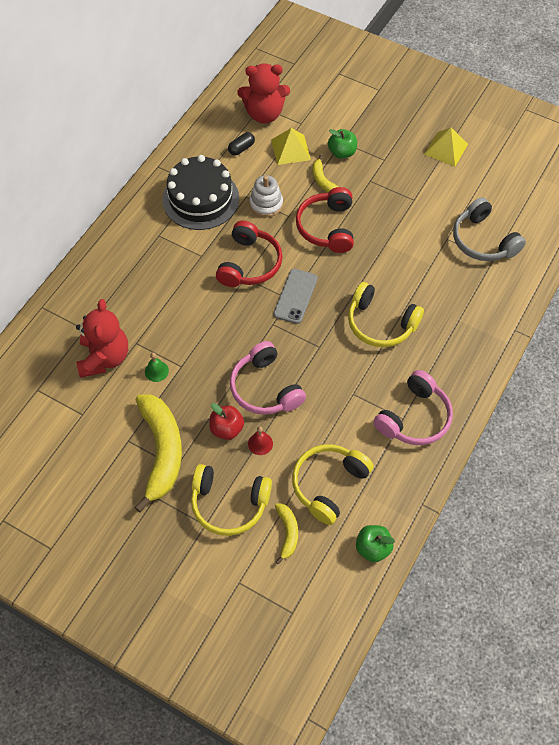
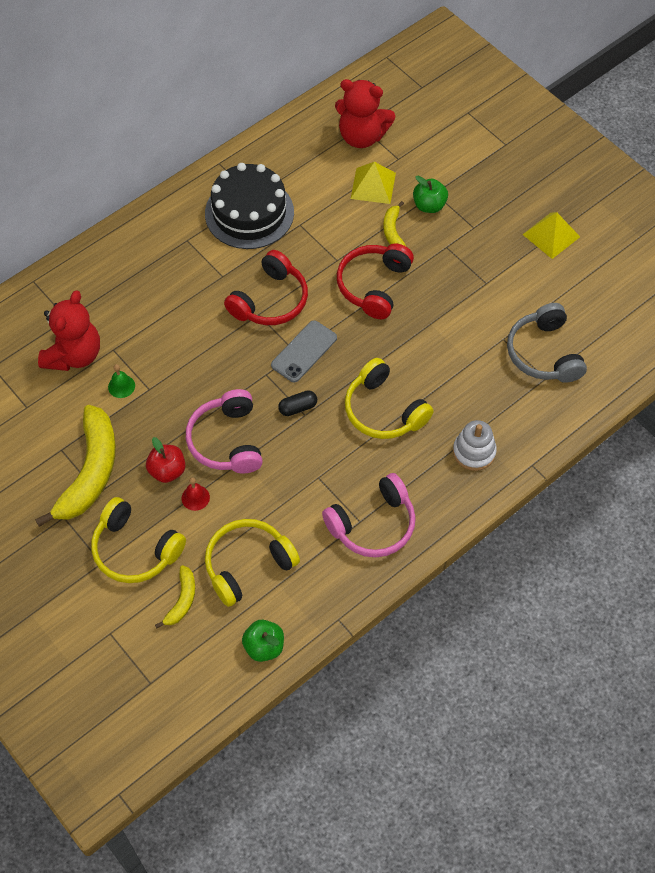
camera: 20 degrees right, 0 degrees up
(241, 148) = (319, 169): black capsule -> black capsule (298, 407)
(266, 204) = (318, 239): white stacking toy -> white stacking toy (474, 452)

